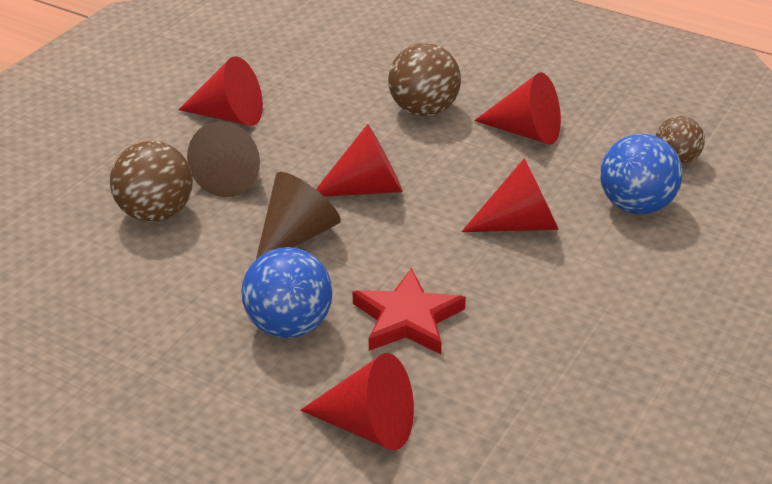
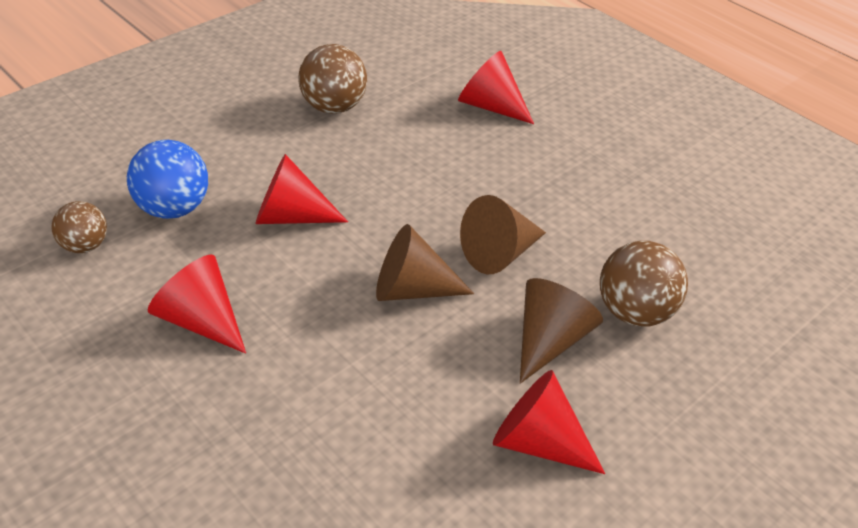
camera: 165 degrees left, 5 degrees up
(289, 326) = (527, 178): blue ball -> none
(367, 188) = (412, 289): red cone -> brown cone
(407, 318) = (433, 163): red star -> none
(423, 110) = (293, 386): brown ball -> brown ball (334, 107)

